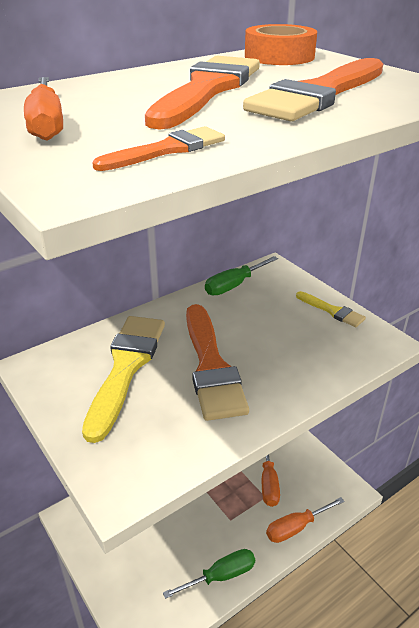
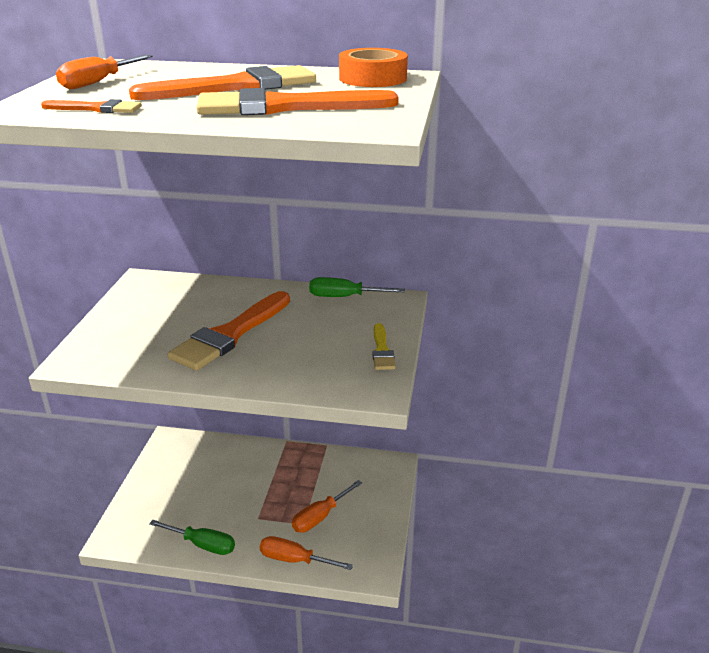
camera: 45 degrees right, 5 degrees down
(126, 367) = (184, 307): yellow brush -> none

